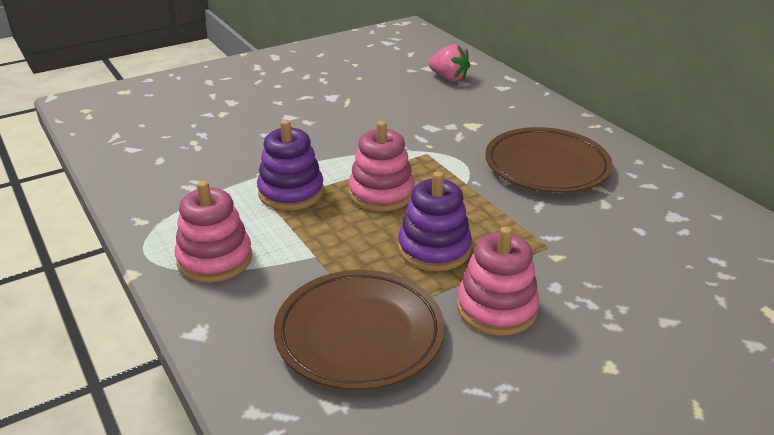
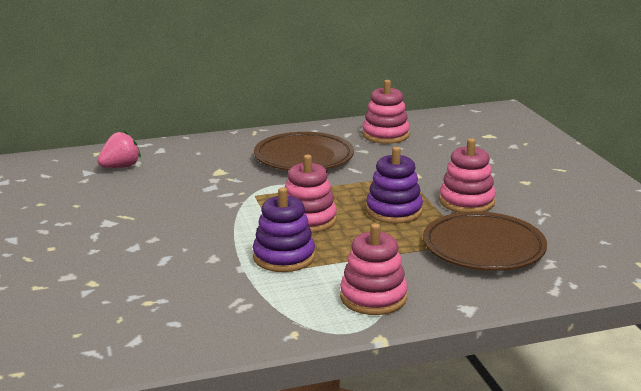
camera: 75 degrees left, 10 degrees down
(674, 214) = (385, 135): none -> pink stacking toy

